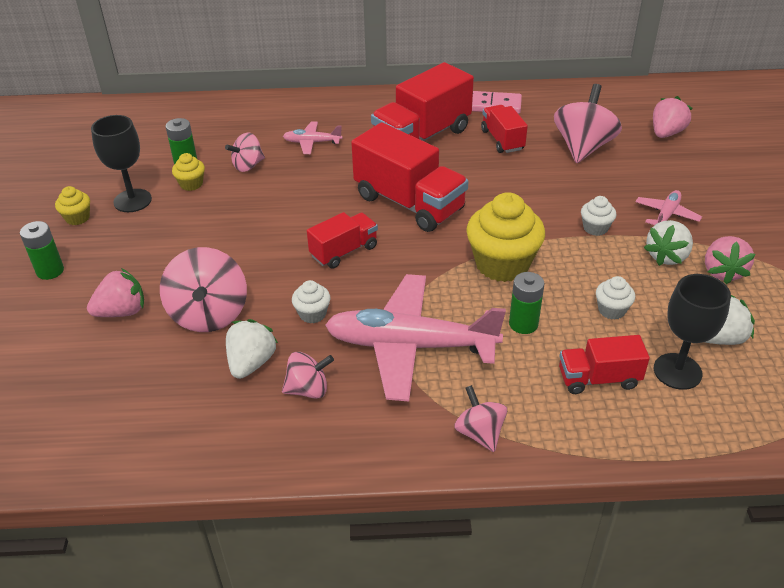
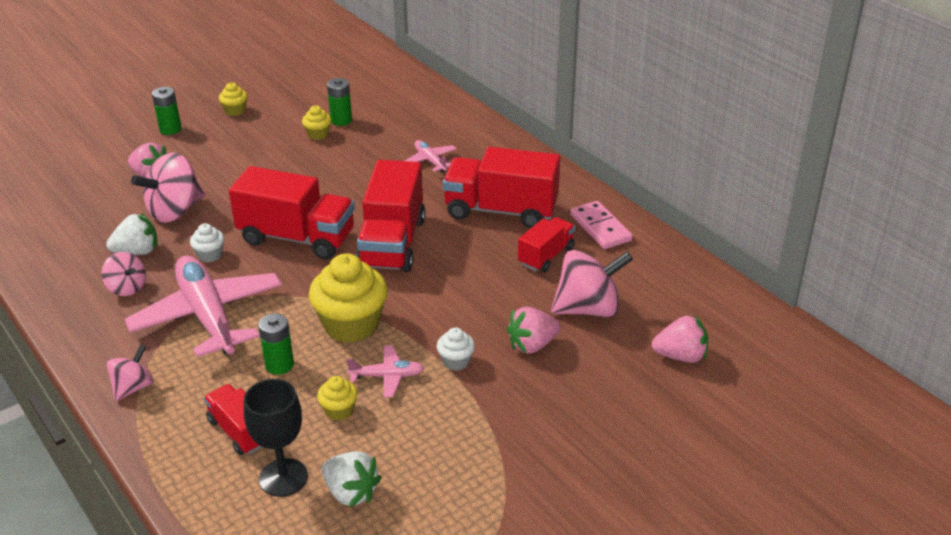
camera: 55 degrees right, 5 degrees down
(132, 201) = (274, 121): black goblet -> none
(248, 166) = (366, 147): pink spinning top -> none
(344, 251) = (297, 238): red truck -> red truck, size x1.79
(611, 310) = (339, 410): white cupcake -> yellow cupcake
(666, 215) = (523, 401): pink plane -> pink plane (387, 376)
(667, 256) = (452, 421): white strawberry -> none
(722, 272) = (460, 467): pink strawberry -> pink strawberry (532, 345)

